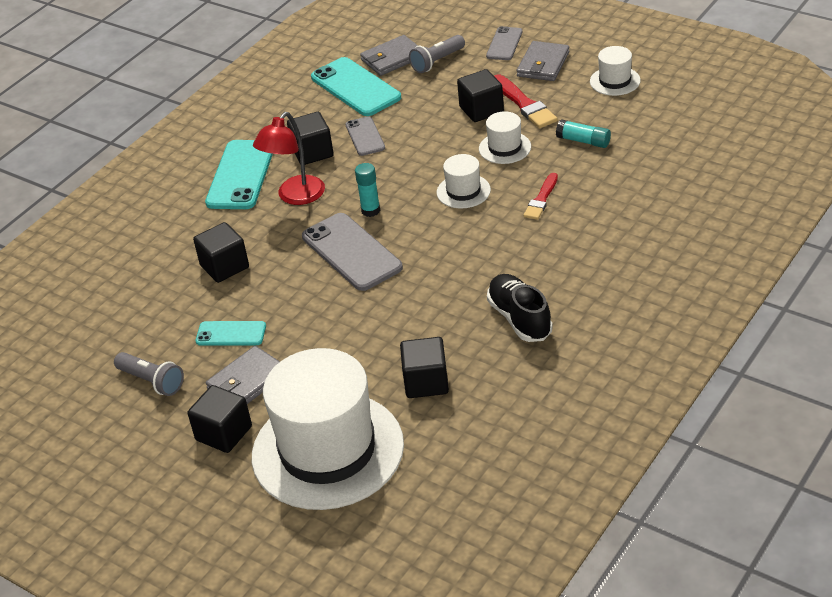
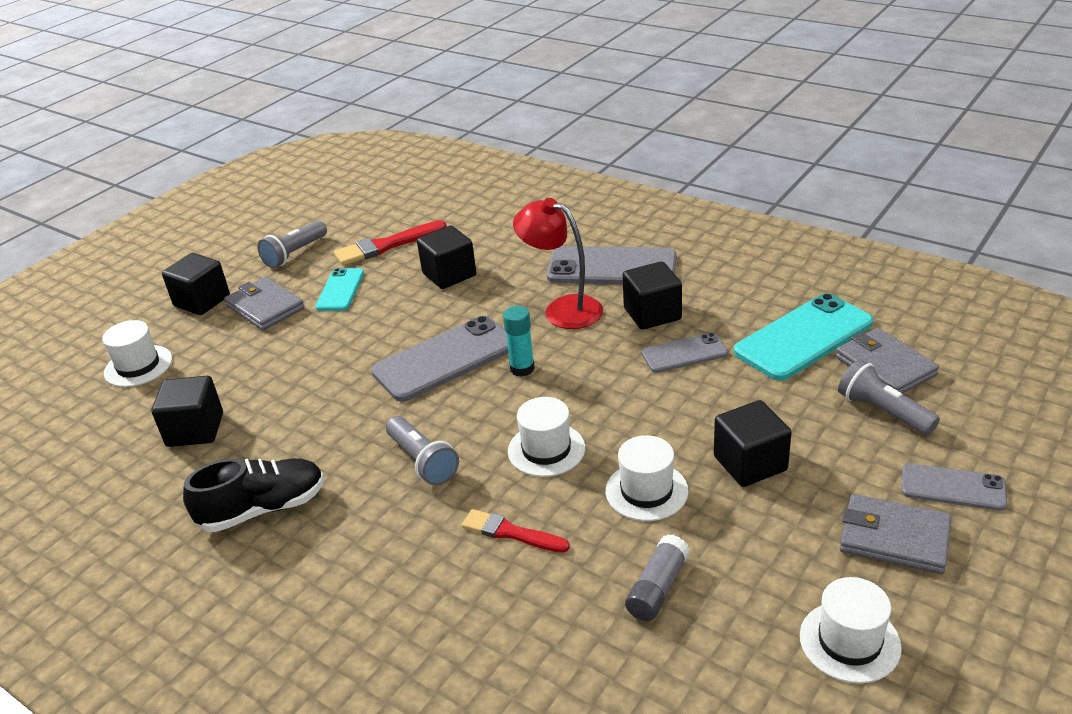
camera: 90 degrees right, 5 degrees down
(241, 175) = (612, 267): turquoise phone -> grey phone
(328, 450) = (138, 366): white hat -> white hat, size x0.42
(472, 247) = (422, 461): none -> grey flashlight
(524, 104) = (767, 513): red brush -> red brush (387, 245)
(583, 141) = (657, 588): turquoise glue stick -> grey glue stick

